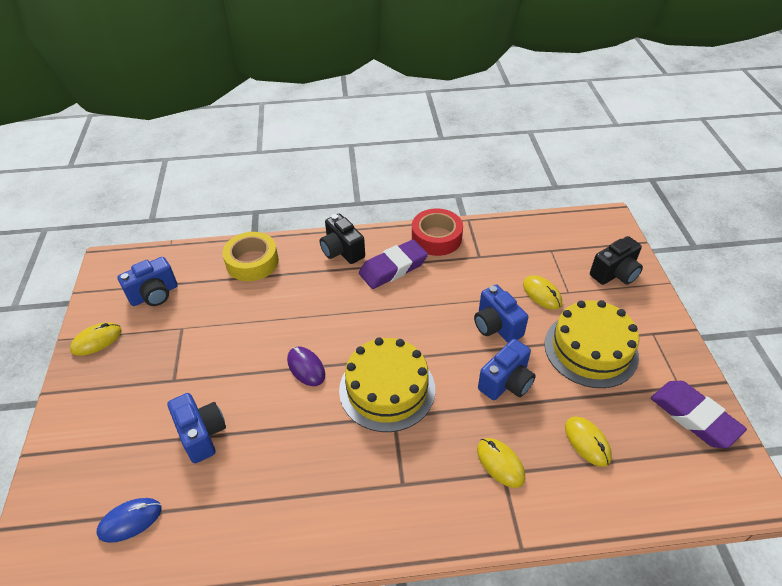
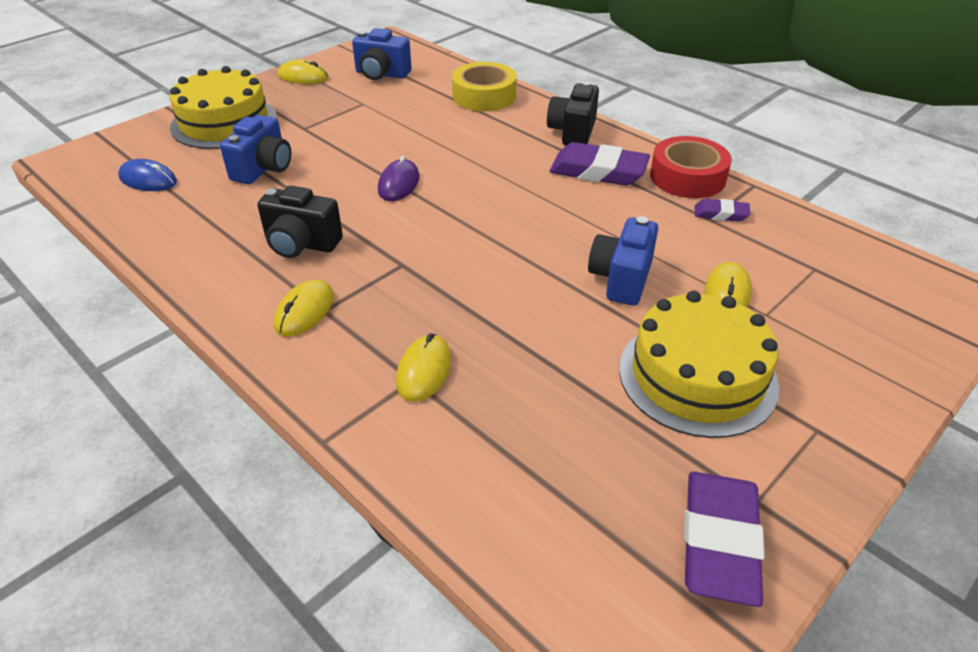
camera: 50 degrees right, 5 degrees down
(387, 389) = (431, 243): yellow cake -> yellow cake (224, 122)
(480, 249) = (721, 214): none -> purple eraser
(506, 382) = (546, 324): blue camera -> none
(587, 442) = (539, 436): yellow mouse -> yellow mouse (304, 311)
(615, 274) = (870, 344): black camera -> black camera (301, 244)

